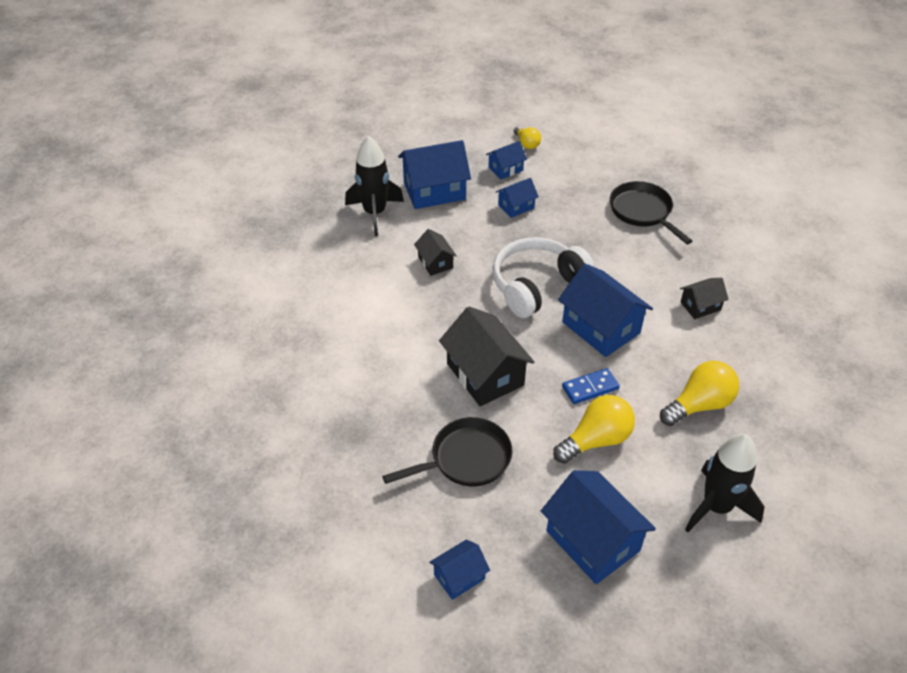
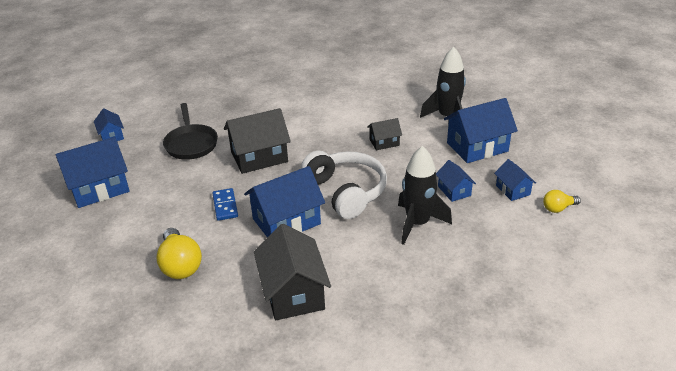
camera: 100 degrees right, 10 degrees down
(434, 191) = (477, 147): blue house -> blue house turned 75 degrees clockwise
(596, 440) = (176, 202): yellow light bulb -> none
(642, 212) = (442, 277): black pan -> none
(700, 306) = (293, 292): black house -> black house, size x1.89
(716, 507) = (85, 253): black rocket -> black rocket (417, 223)

